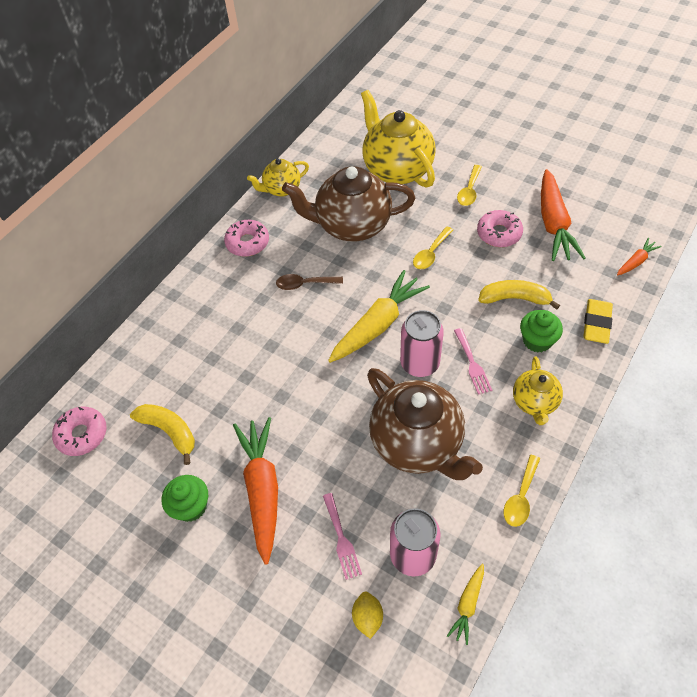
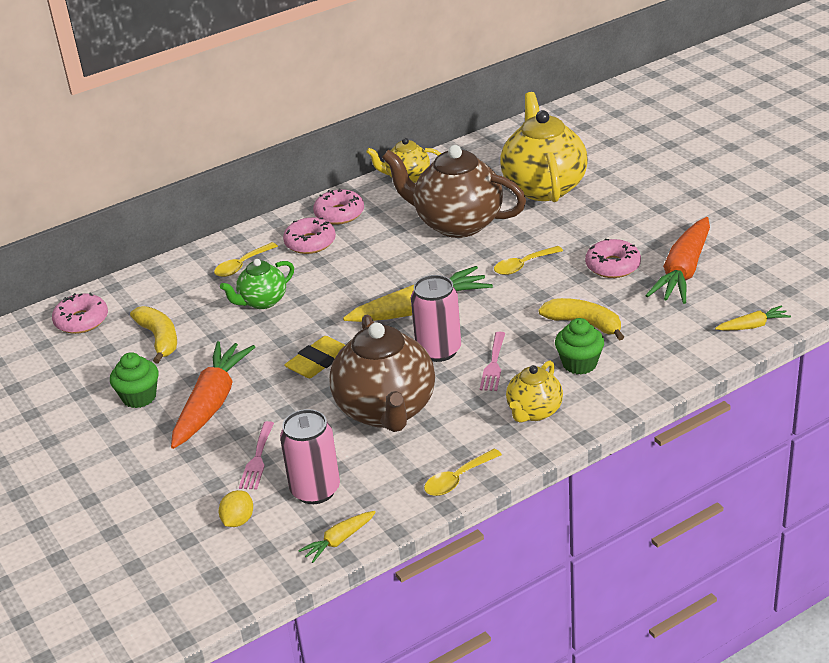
camera: 25 degrees right, 20 degrees down
(238, 358) = (262, 301): none -> green teapot
(241, 281) = (310, 242): none -> pink donut
(304, 284) = (371, 260): brown spoon -> none
(469, 191) = (610, 222): yellow spoon -> yellow spoon (242, 265)
(596, 324) = (659, 367): yellow eraser -> yellow eraser (318, 362)
(636, 261) = (753, 326): orange carrot -> yellow carrot

